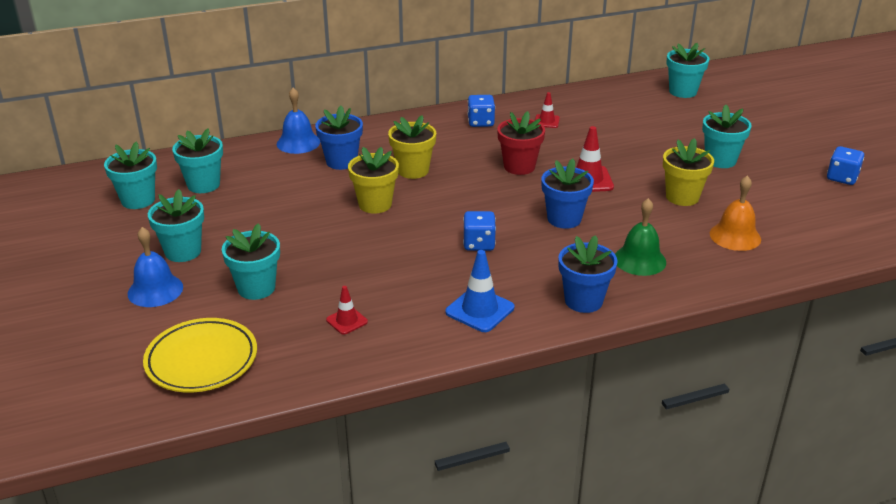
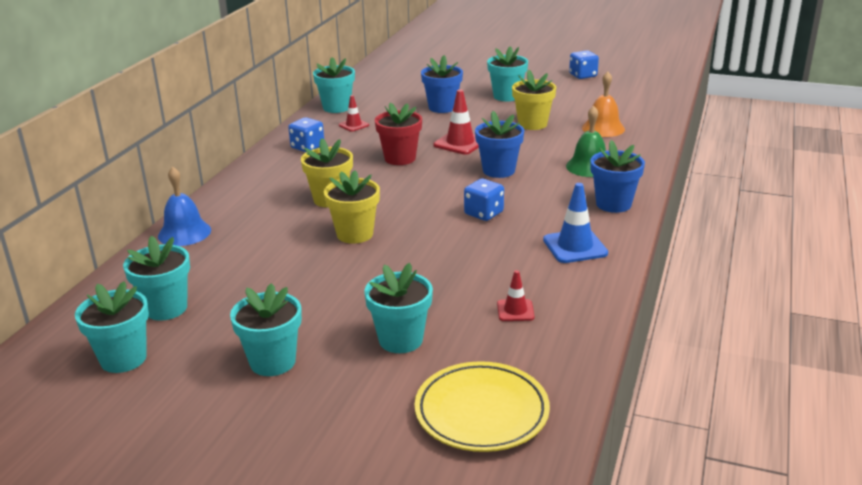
camera: 50 degrees left, 5 degrees down
(155, 290) = (319, 403): blue bell -> none
(341, 161) = (257, 224): blue flower pot -> blue flower pot (442, 107)
(683, 91) = (400, 71): turquoise flower pot -> turquoise flower pot (336, 107)

